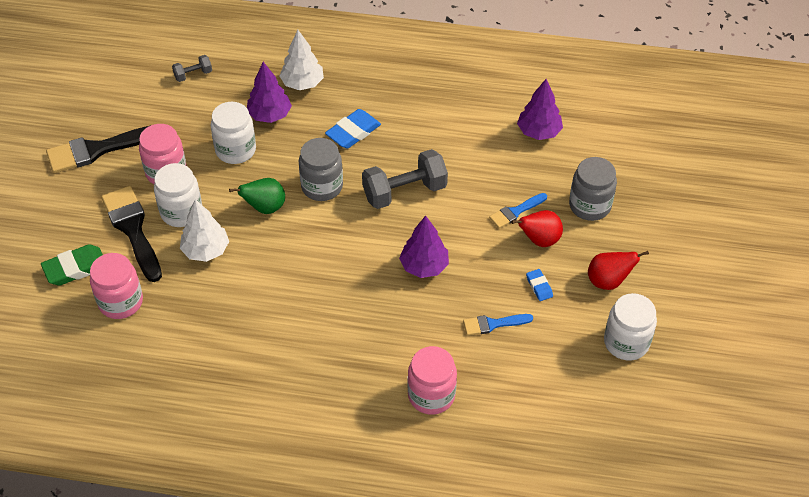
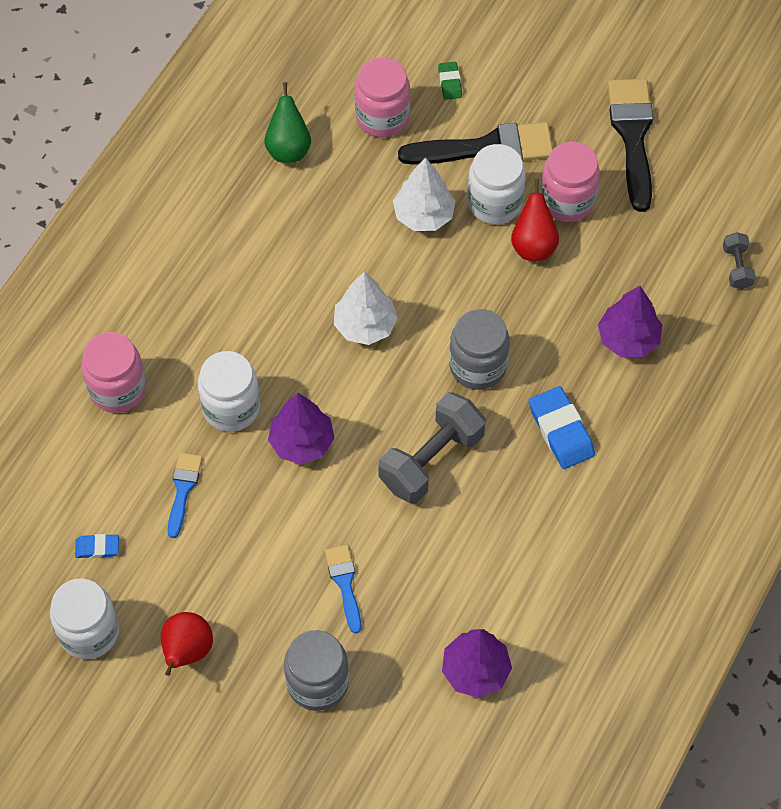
camera: 110 degrees right, 10 degrees up
(75, 268) = (450, 83): green eraser -> green eraser, size x0.55
(235, 150) = (578, 284): white jar -> white jar (231, 407)
(265, 207) = (467, 293): green pear -> green pear (288, 148)
(302, 83) = (676, 395): white tree -> white tree (365, 326)
(404, 192) = (431, 459): grey dumbbell -> grey dumbbell turned 45 degrees clockwise
(539, 240) = (286, 594): red pear -> red pear (533, 245)
(539, 286) = (214, 564): blue eraser -> blue eraser (97, 548)

